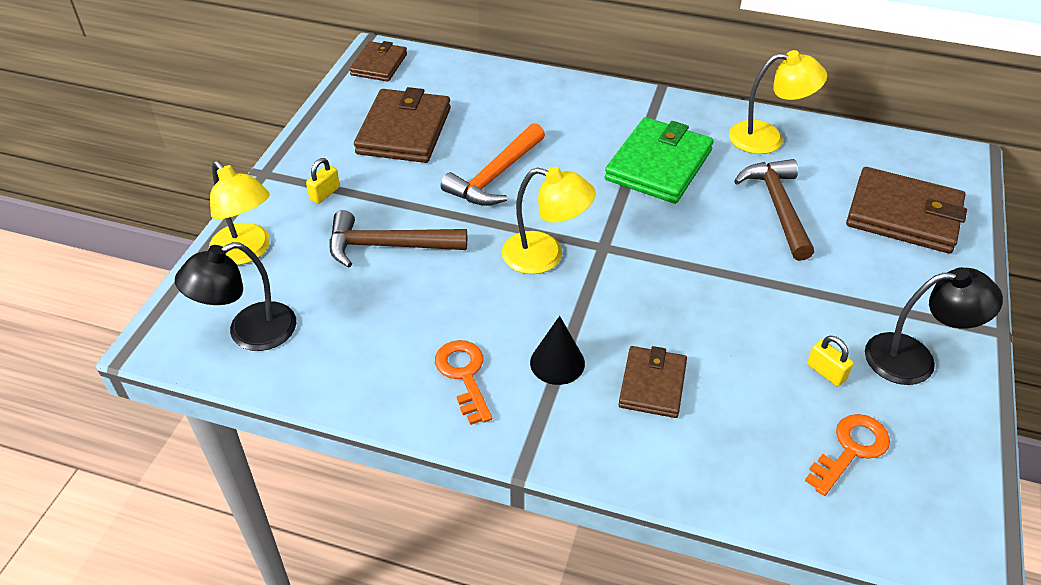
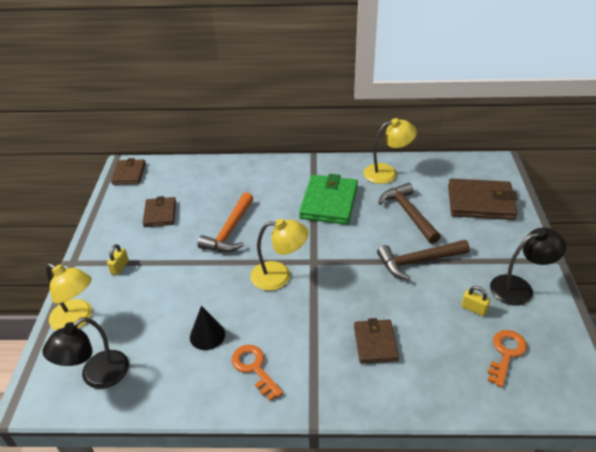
camera: 15 degrees left, 5 degrees down
(388, 246) = (174, 293): brown hammer -> brown hammer (418, 261)
(404, 131) = (160, 214): brown wallet -> brown wallet, size x0.61
(557, 363) = (311, 344): black cone -> black cone (207, 335)

